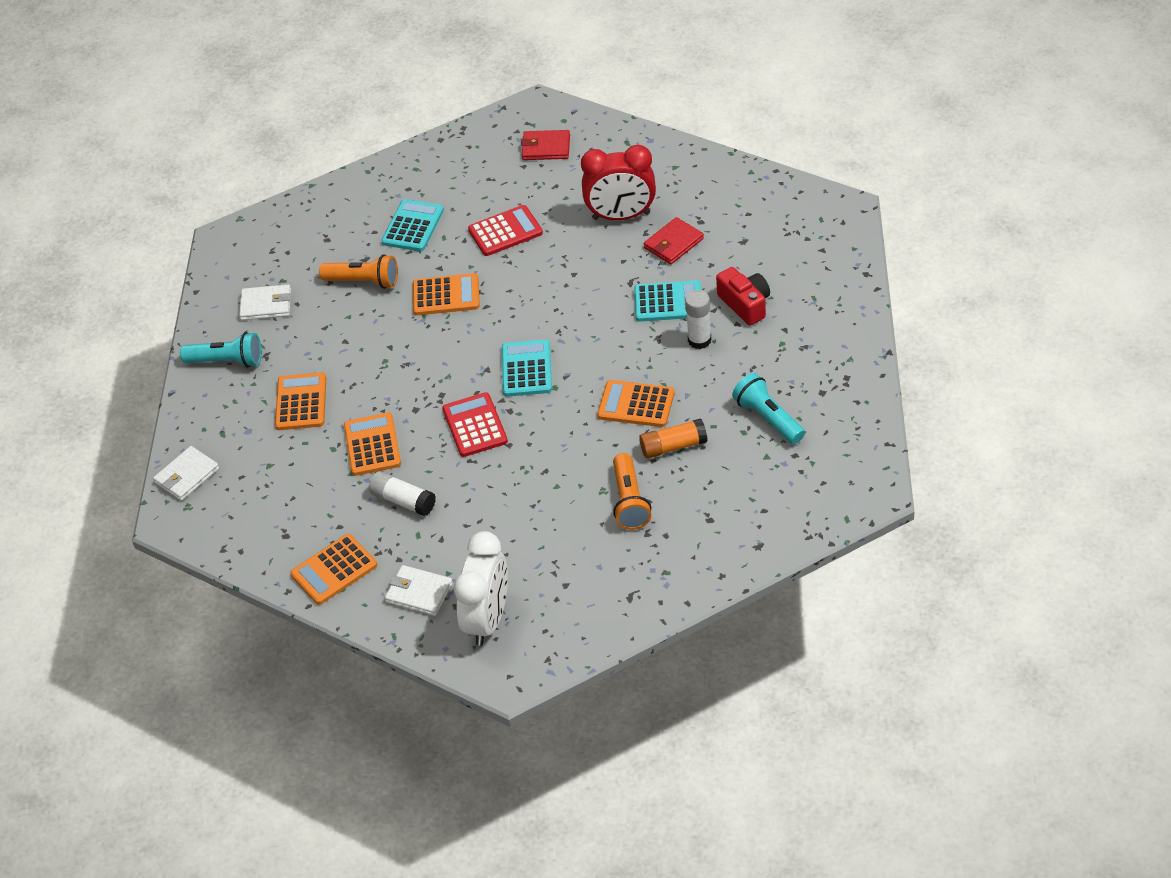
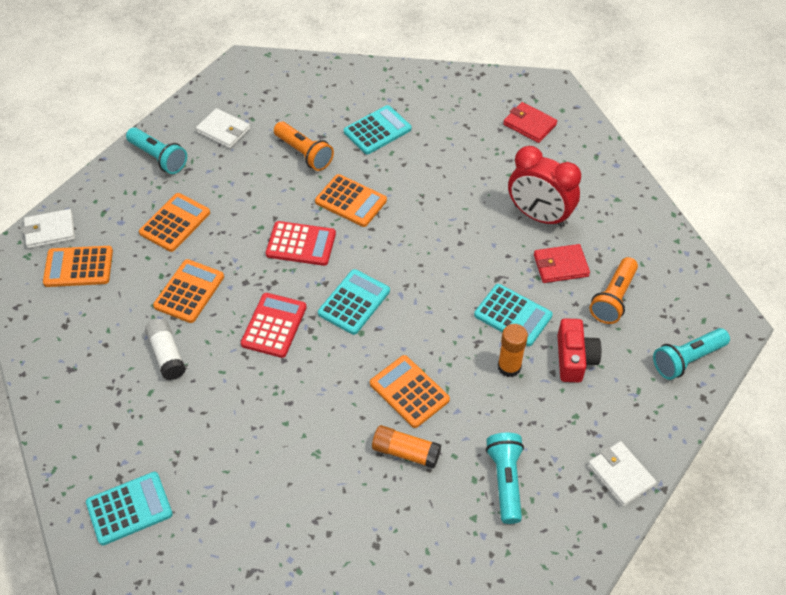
camera: 30 degrees right, 5 degrees up
(334, 570) = (68, 379): orange calculator -> orange calculator (78, 267)
(419, 593) = (104, 445): white wallet -> white wallet (620, 475)
(488, 619) = (129, 508): white clock -> turquoise calculator
(505, 231) = (439, 175): red calculator -> red calculator (301, 244)
(629, 501) = (328, 479): orange flashlight -> orange flashlight (613, 298)
(699, 340) = (509, 367): white glue stick -> orange glue stick
(832, 254) = (687, 359): none -> turquoise flashlight

